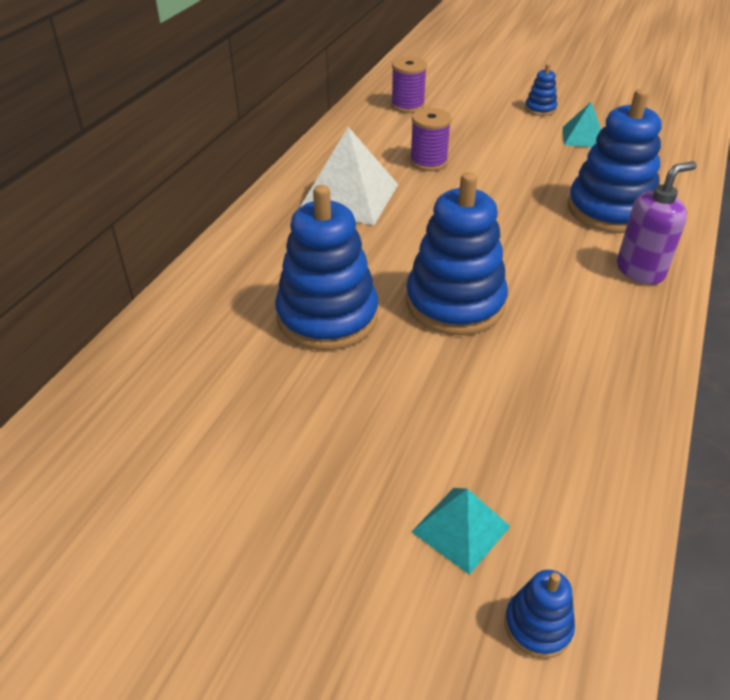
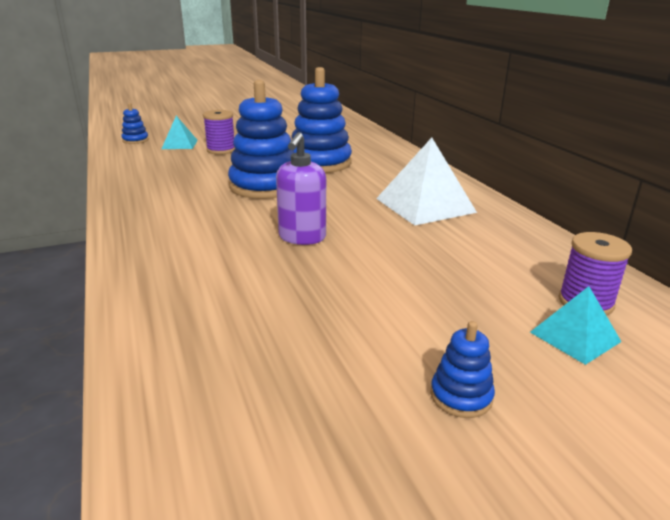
camera: 135 degrees right, 15 degrees down
(428, 162) = (431, 251): purple spool -> purple spool (221, 150)
(583, 137) = (337, 368): turquoise pyramid -> turquoise pyramid (575, 337)
(609, 210) = (214, 279): blue stacking toy -> none
(640, 270) = (152, 242): purple soap dispenser -> purple soap dispenser (302, 238)

